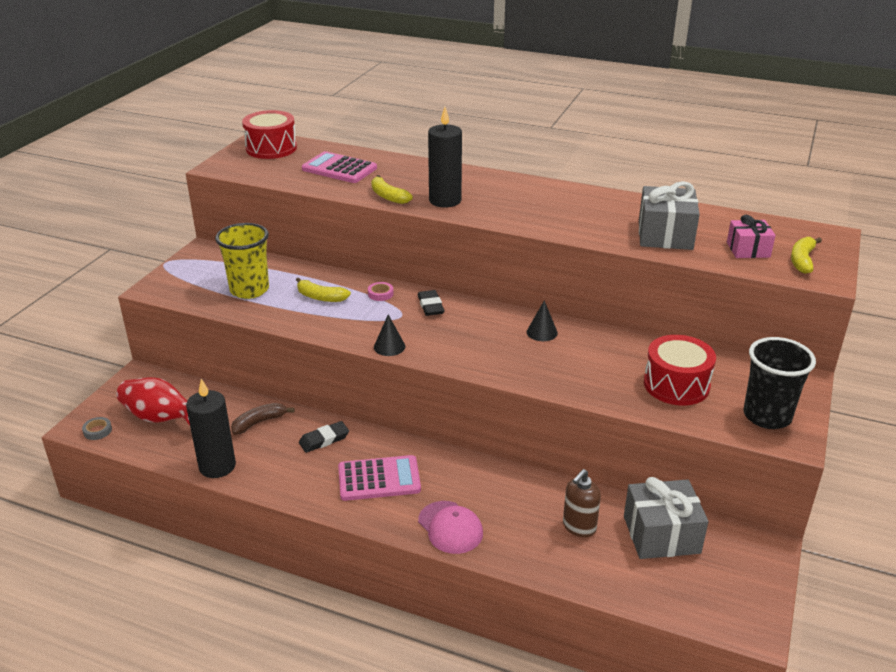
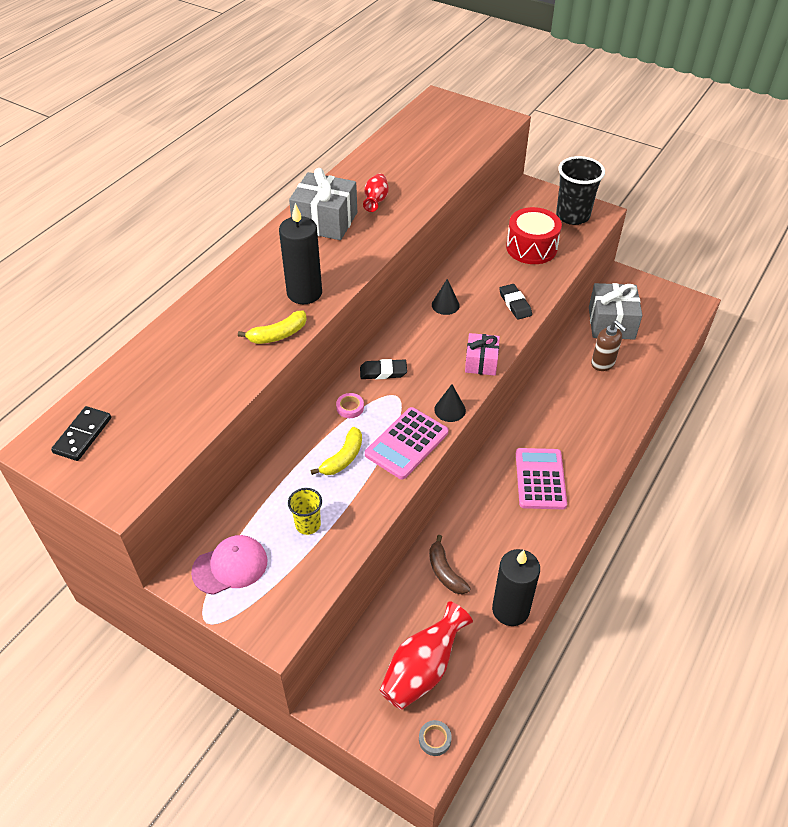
camera: 80 degrees left, 15 degrees up
(249, 290) = (308, 524): yellow cup -> yellow cup, size x0.54
(271, 148) = (83, 435): red drum -> black domino
(324, 439) = (480, 517): black eraser -> black eraser (515, 304)
(339, 169) = (183, 370): pink calculator -> pink calculator (407, 443)
(450, 527) = (601, 438): pink cap -> pink cap (230, 566)
(600, 218) = (376, 201): none -> red vase
(665, 235) = (417, 173): grey gift -> grey gift (325, 221)
(748, 250) = (452, 140): pink gift -> pink gift (481, 362)
(802, 260) = (474, 121): yellow banana -> none

